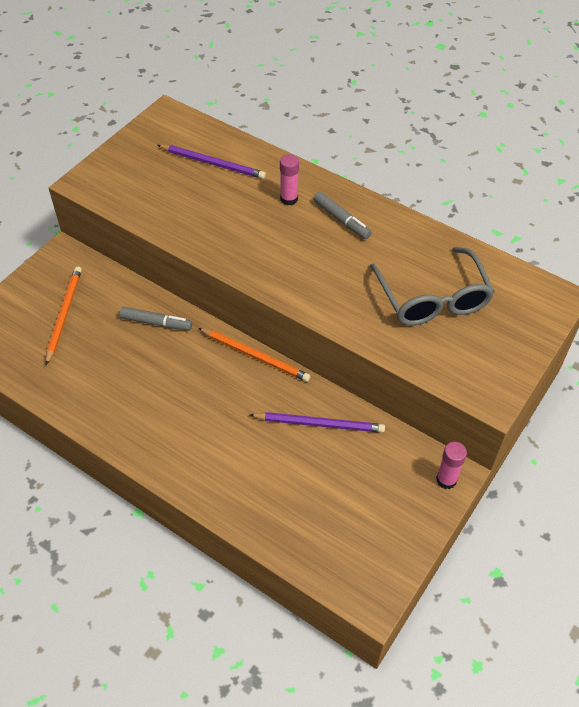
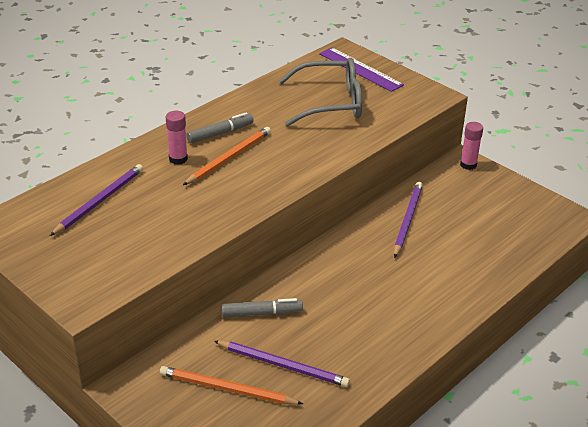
camera: 80 degrees left, 15 degrees down
(93, 347) = (283, 365): none -> purple pencil
(156, 323) = (262, 313): grey marker -> grey marker turned 60 degrees clockwise
(255, 356) = (323, 248): orange pencil -> orange pencil (229, 158)
(520, 318) = (360, 69): none -> purple ruler

